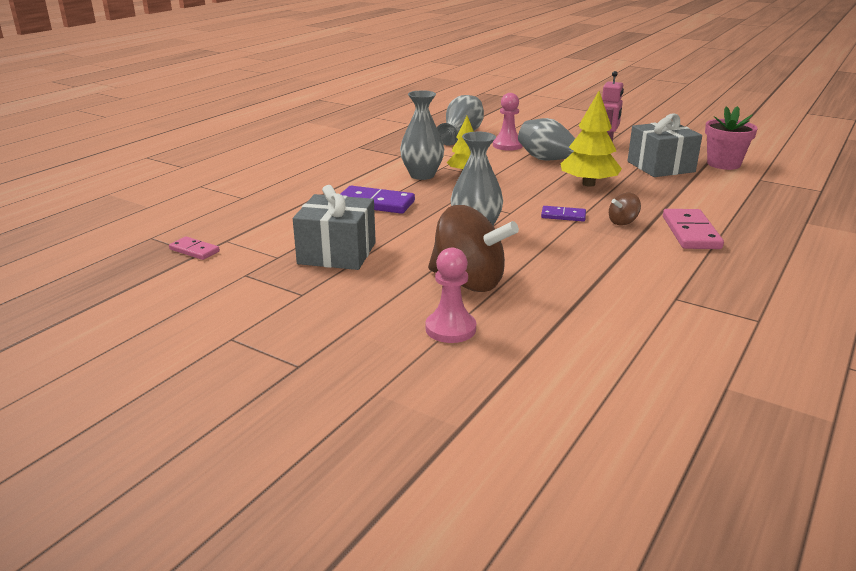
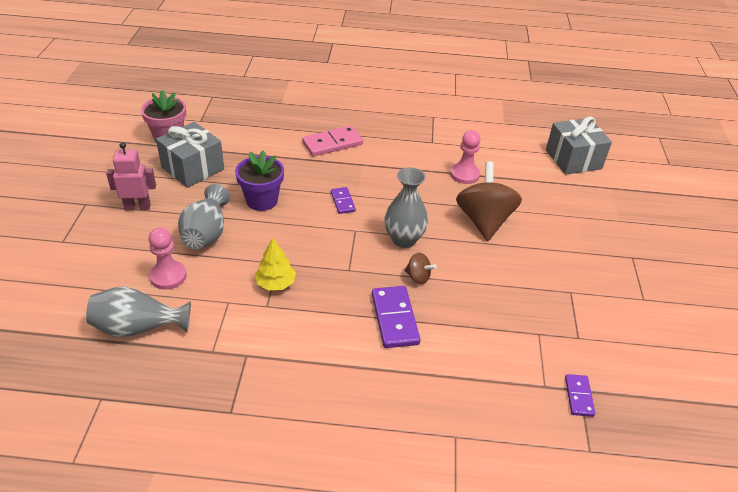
camera: 120 degrees left, 15 degrees up
(194, 250) = (578, 396): pink domino -> purple domino
(337, 253) = (503, 301): grey gift -> grey gift (573, 159)
(422, 175) = (301, 313): grey vase -> none
(450, 329) = (542, 213): pink pawn -> pink pawn (464, 174)
(588, 184) = (262, 200): yellow tree -> purple flower pot
(623, 222) = (335, 173): brown spinning top -> brown spinning top (418, 277)

